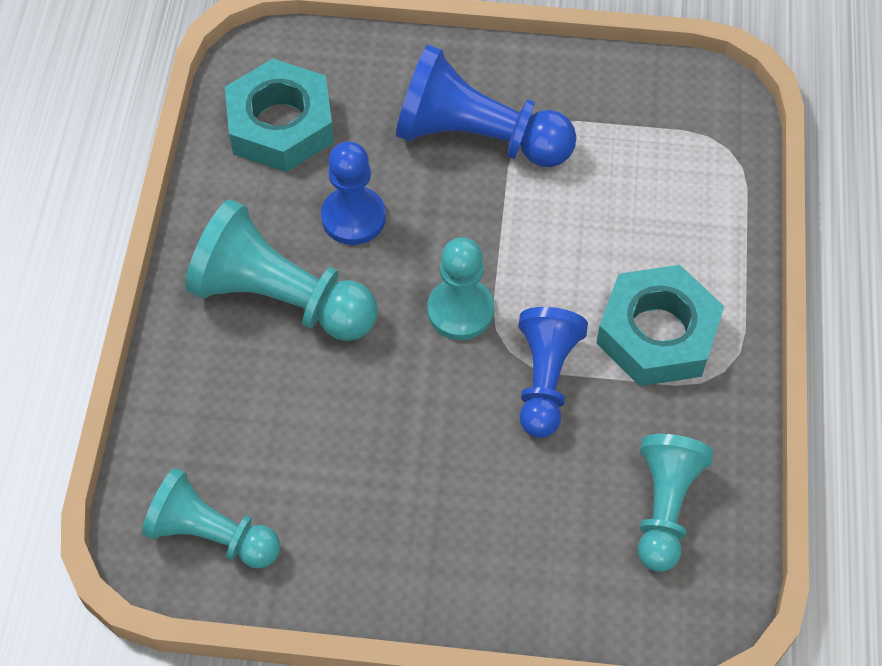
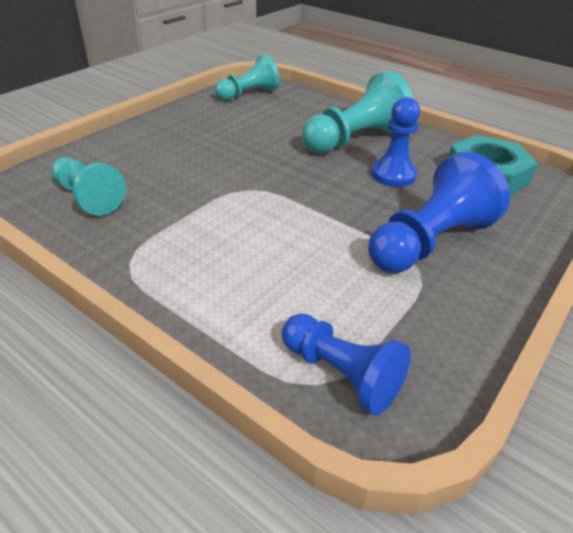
camera: 120 degrees right, 20 degrees down
(460, 311) = (292, 184): turquoise pawn -> none
(545, 380) = (214, 193): blue pawn -> blue pawn (341, 374)
(657, 334) = (191, 248): turquoise nut -> none

